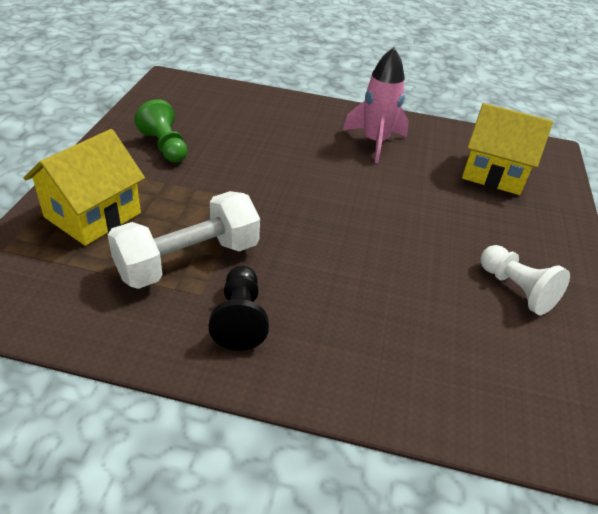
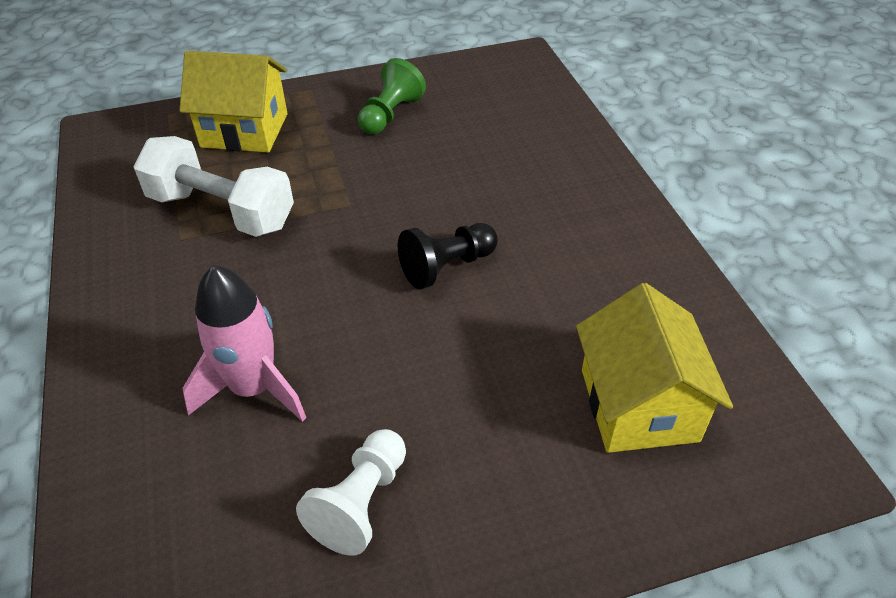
camera: 65 degrees right, 5 degrees up
(240, 319) = (160, 278): black pawn -> black pawn (447, 267)
(375, 142) = (578, 255): pink rocket -> pink rocket (253, 388)

